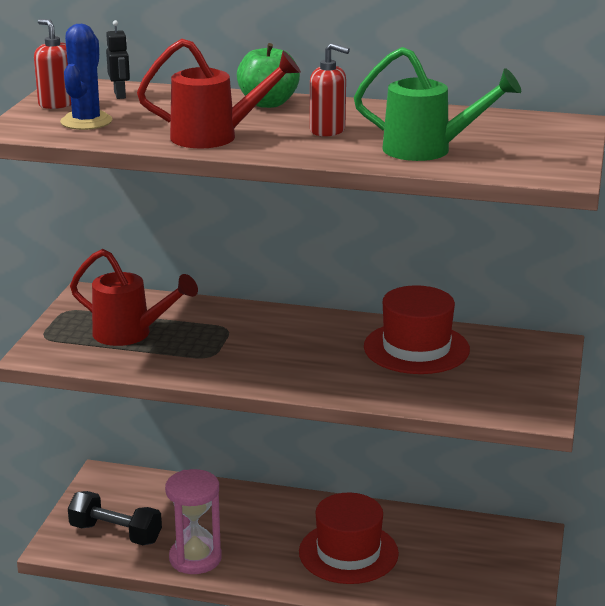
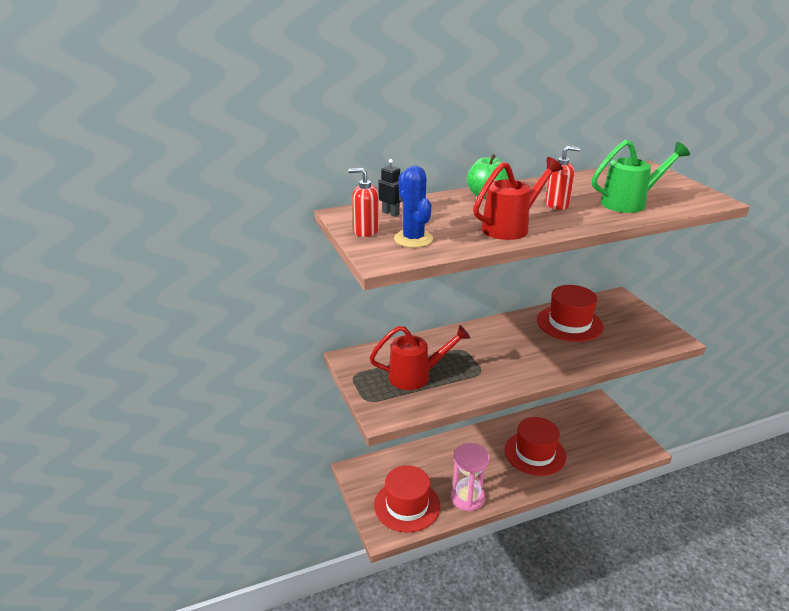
camera: 35 degrees left, 5 degrees up
(115, 534) = (407, 505): black dumbbell -> red hat

